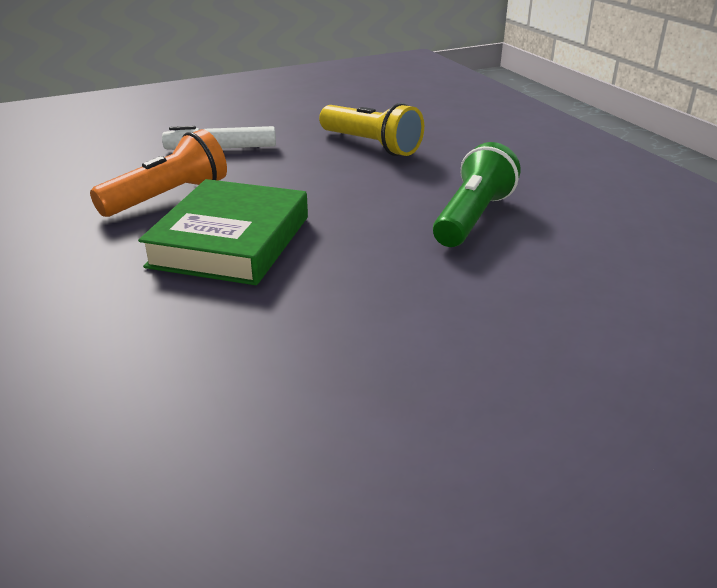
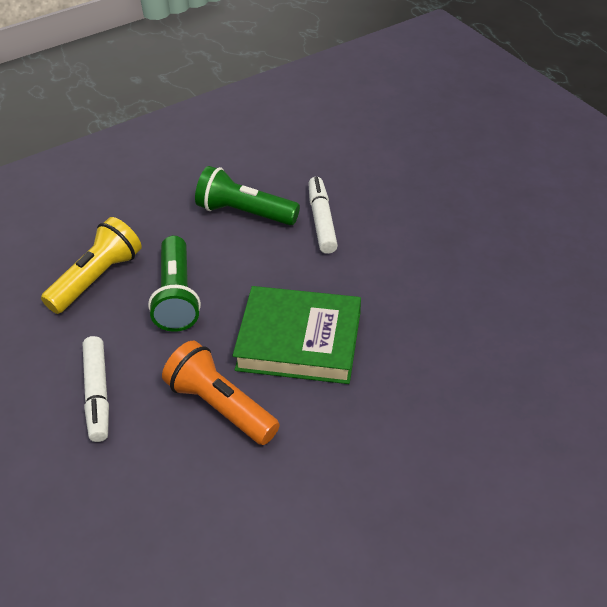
camera: 95 degrees left, 15 degrees up
(332, 179) = (177, 296): none -> green flashlight
(453, 270) = (321, 221): none -> white marker

